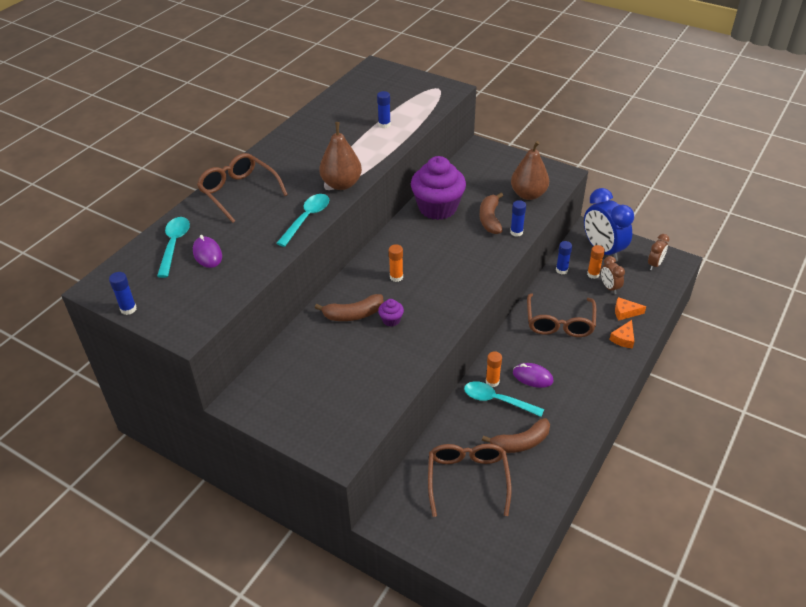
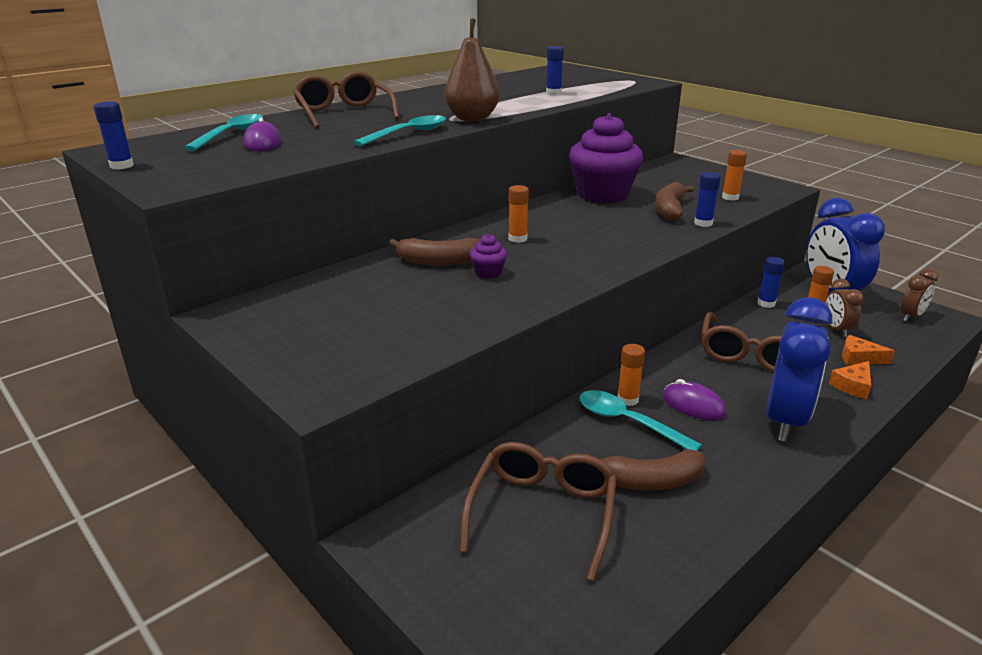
camera: 15 degrees right, 15 degrees down
(528, 194) = (730, 197): brown pear -> orange glue stick
(587, 377) = (784, 420): none -> blue clock

